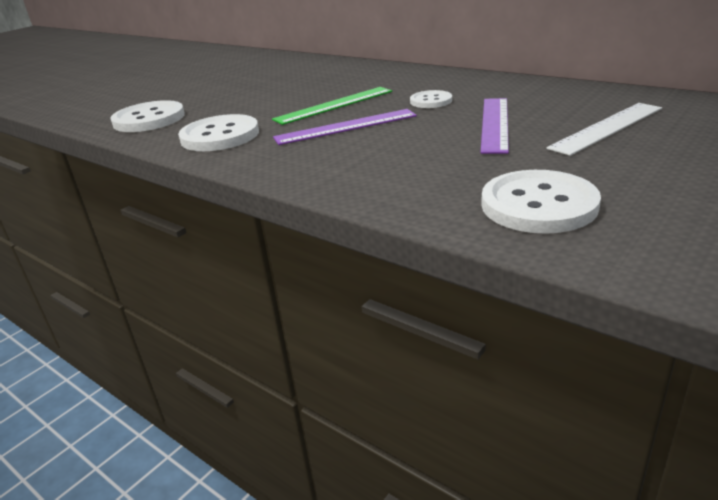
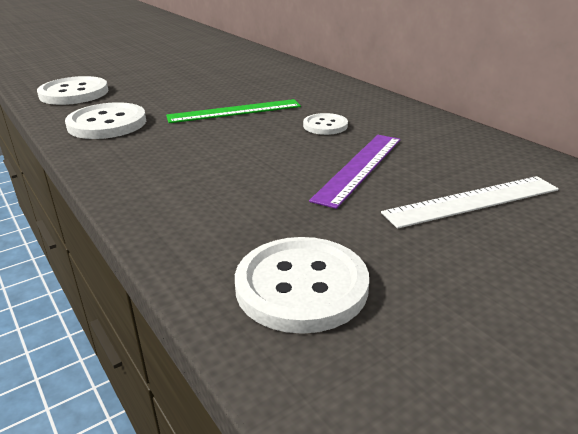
camera: 15 degrees right, 0 degrees up
(345, 127) = (219, 138): purple ruler -> none

